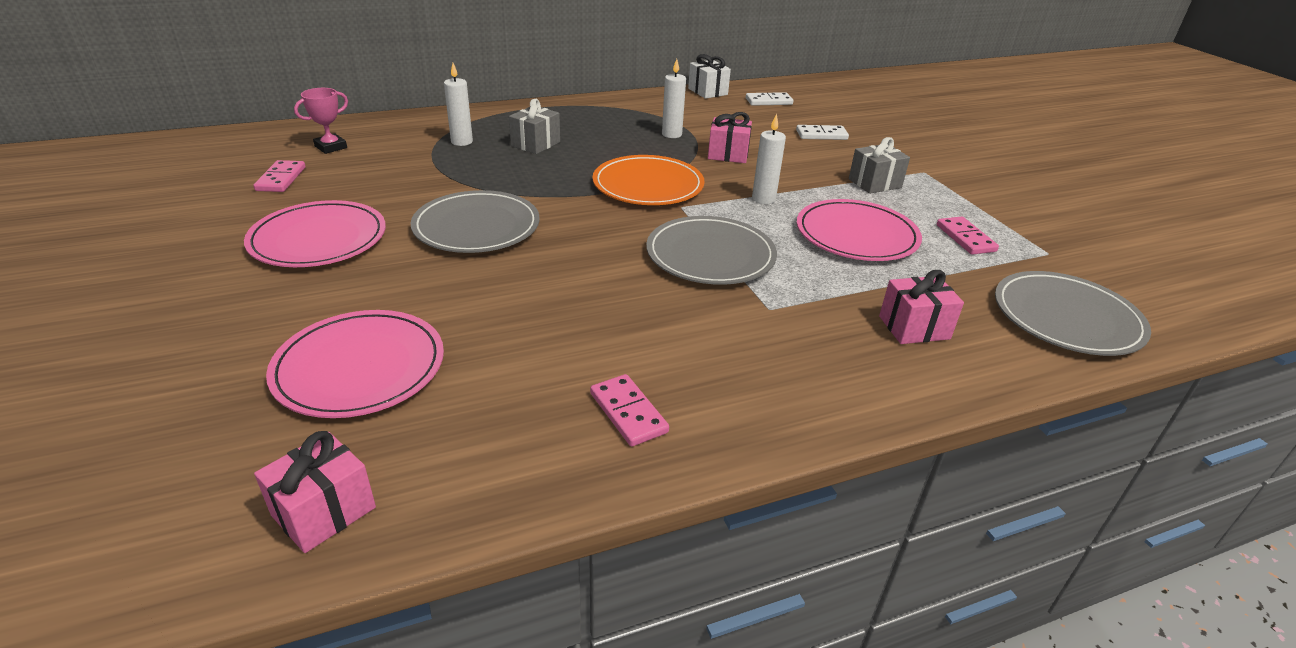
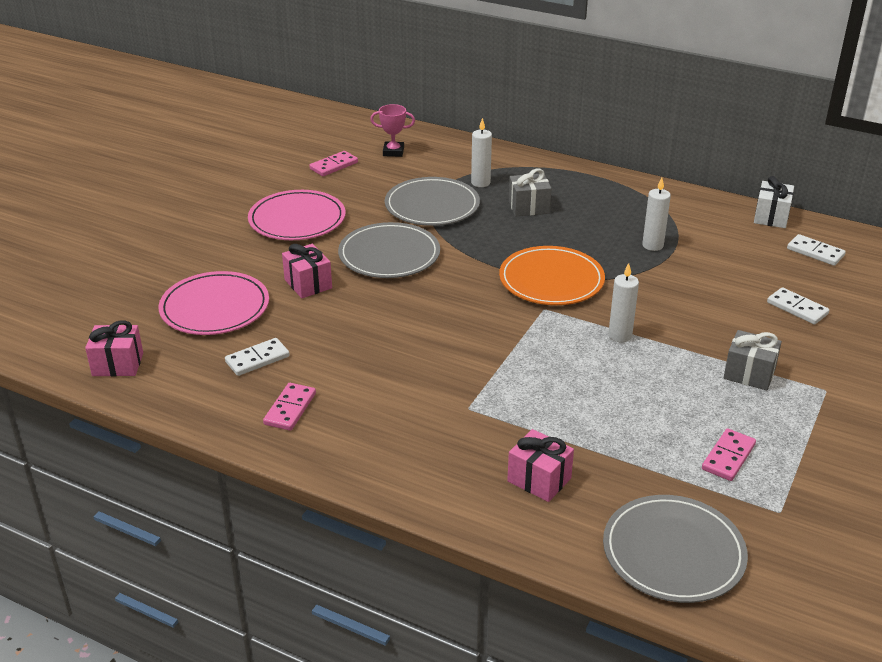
camera: 50 degrees right, 0 degrees up
(506, 388) = (257, 359): none -> white domino
(710, 255) = (498, 353): grey plate -> grey plate (432, 206)
(728, 154) = (666, 285): pink gift -> pink gift (308, 284)
(856, 235) = (637, 401): pink plate -> none

